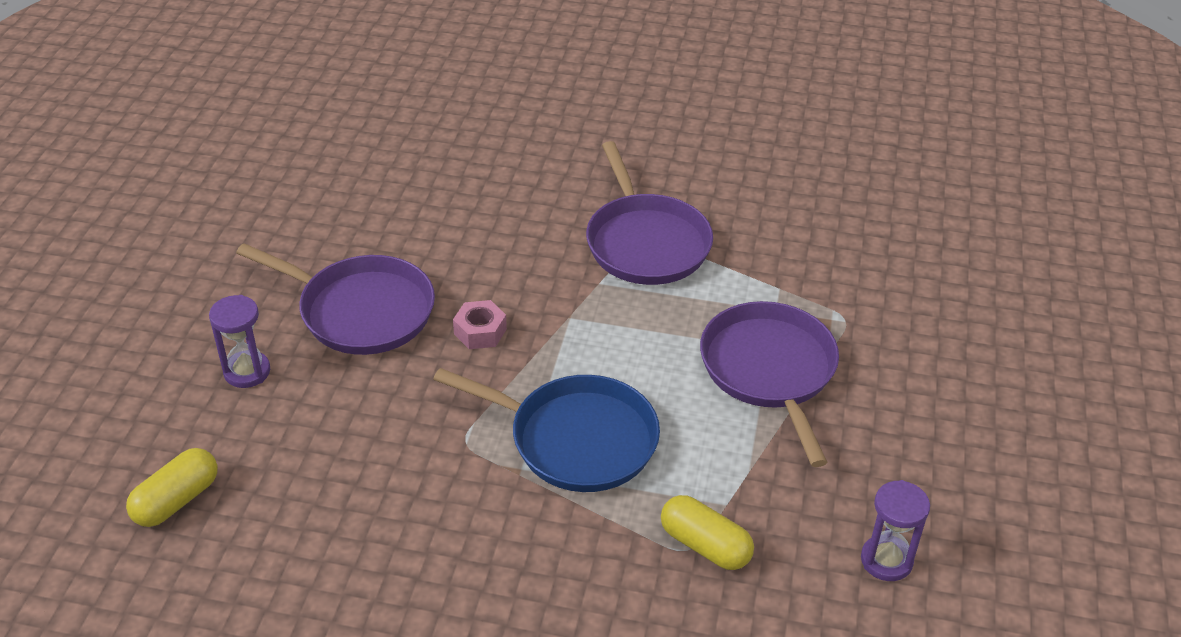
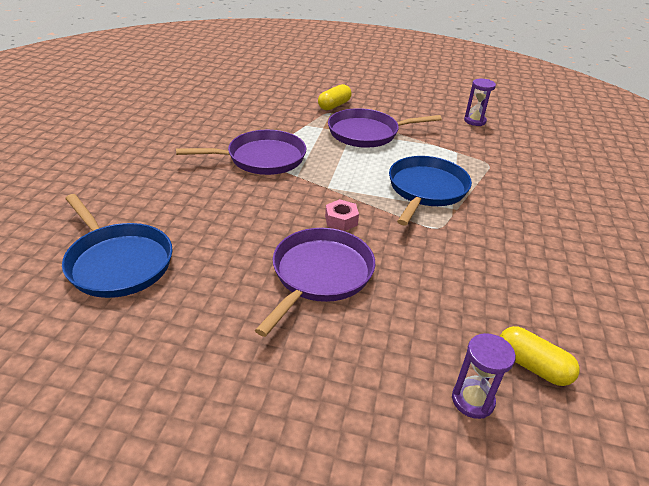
camera: 90 degrees left, 5 degrees down
(247, 371) = (390, 336): purple hourglass -> purple hourglass (472, 400)
(392, 151) = (118, 262): none -> blue pan
(705, 545) = (484, 159): yellow capsule -> yellow capsule (334, 105)

